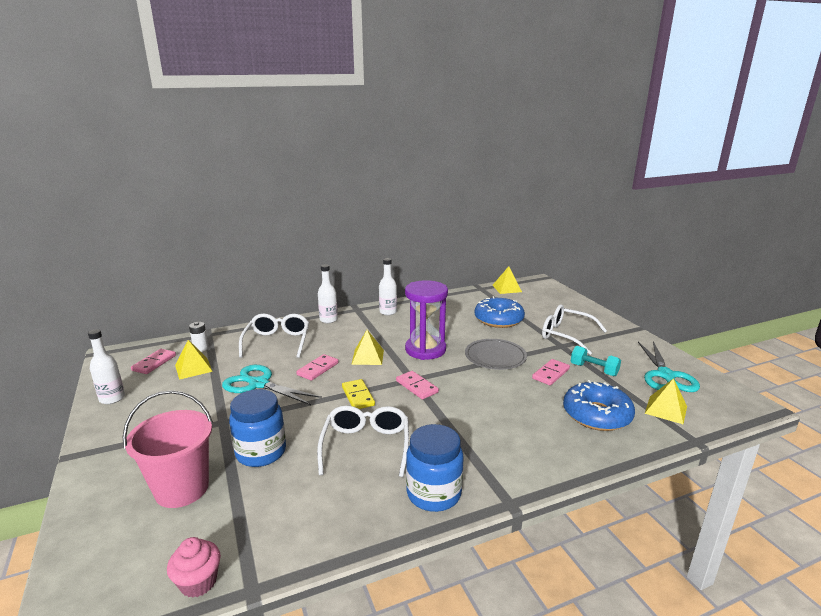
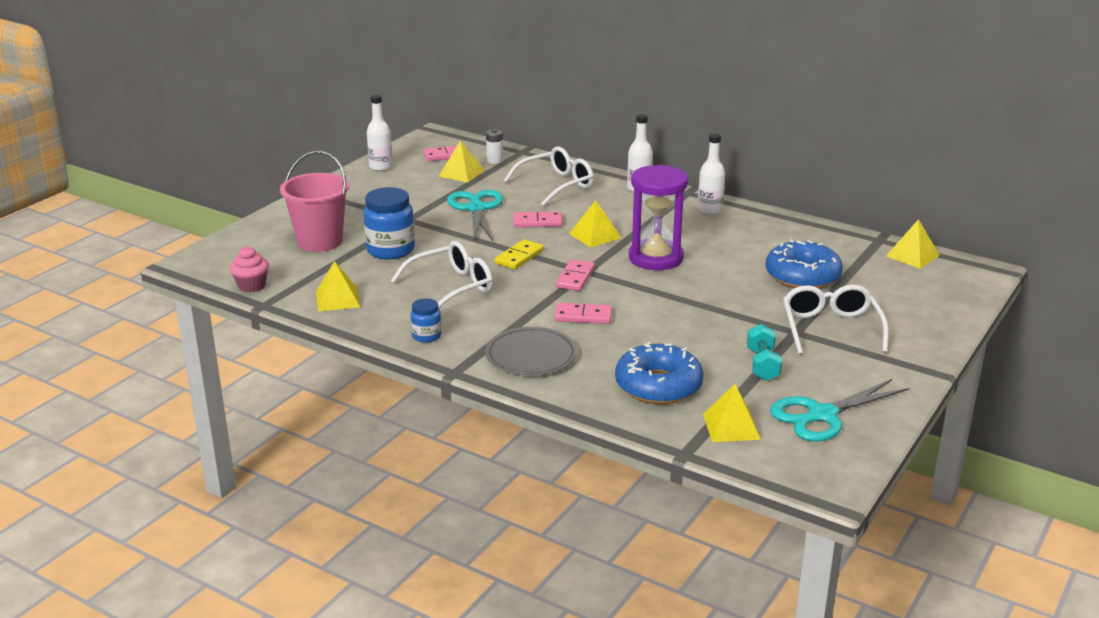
camera: 55 degrees right, 5 degrees up
(307, 523) = (338, 299): none -> yellow pyramid
(433, 494) = (426, 336): blue jar -> blue jar, size x0.54
(495, 357) = (700, 299): grey plate -> grey plate (531, 356)
(550, 374) = (711, 341): pink domino -> pink domino (583, 316)

